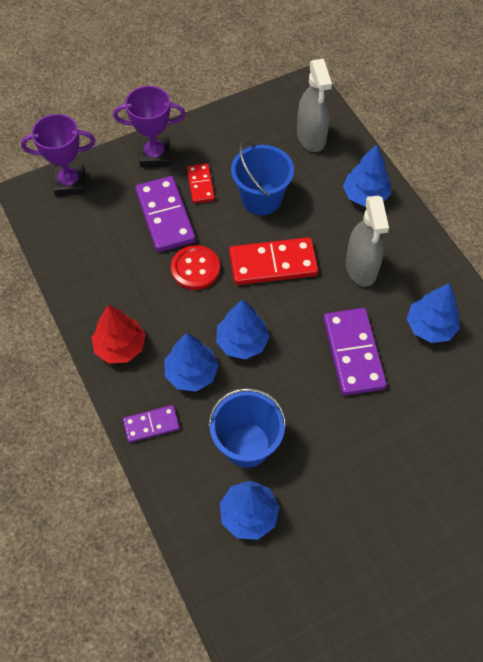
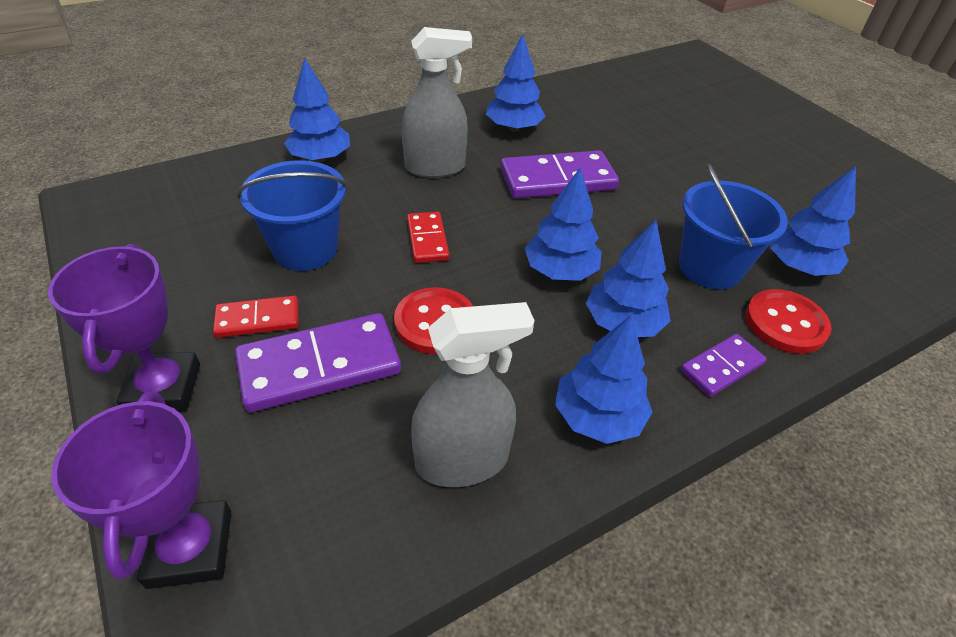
camera: 95 degrees left, 15 degrees down
(120, 346) = (597, 417): red tree -> blue tree
(151, 424) = (721, 367): purple domino -> purple domino turned 75 degrees clockwise
(188, 480) = (785, 323): none -> red button
(273, 264) = (427, 240): red domino -> red domino, size x0.56
(311, 137) = (198, 197): grey spray bottle -> grey spray bottle (462, 460)

